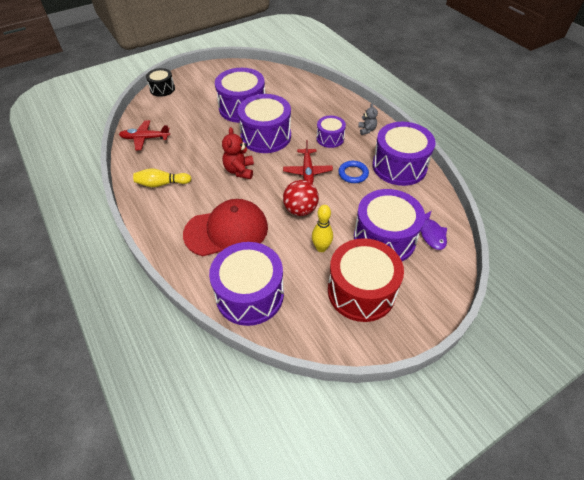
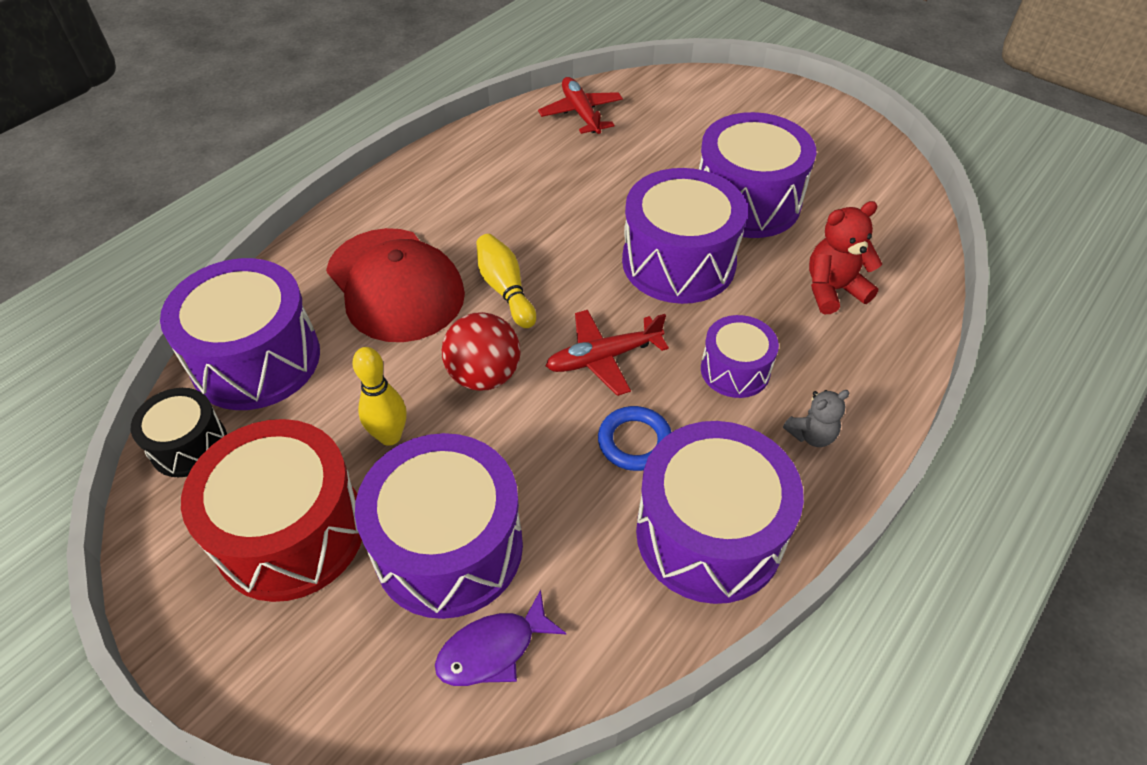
camera: 70 degrees right, 0 degrees up
(162, 89) = (729, 84): black drum -> black drum (189, 445)
(162, 184) = (478, 171): yellow bowling pin -> yellow bowling pin (505, 289)
(239, 170) = (556, 254): red teddy bear -> red teddy bear (833, 290)

